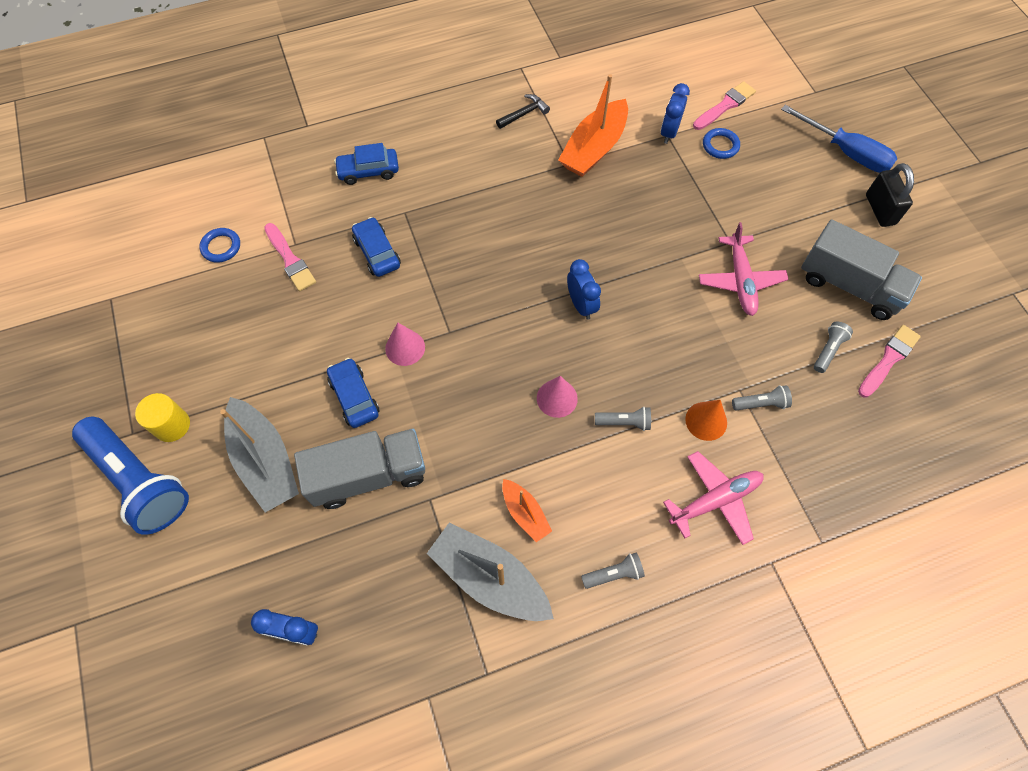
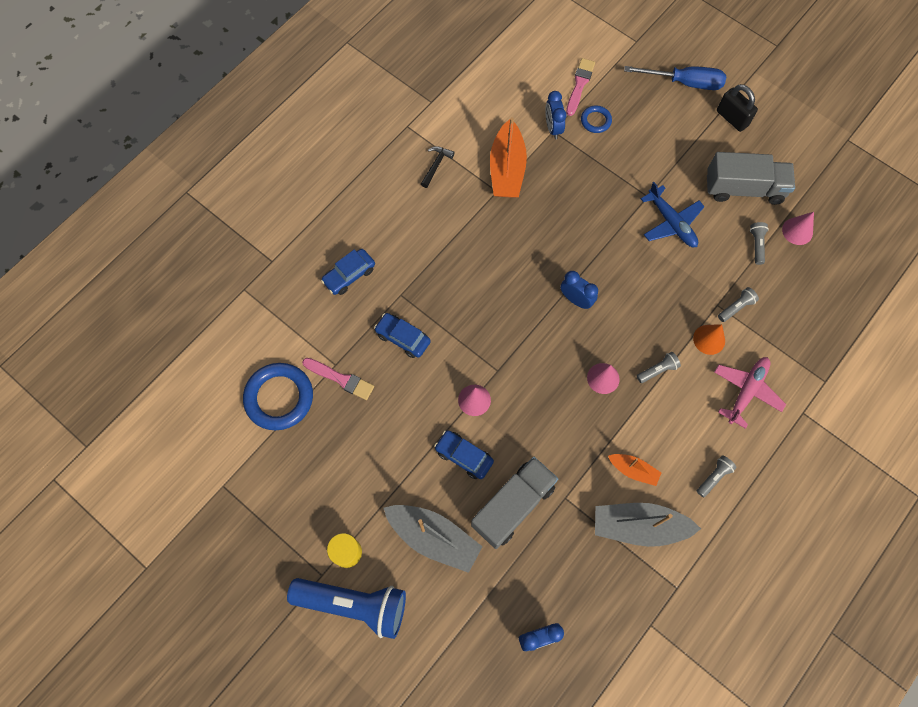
camera: 30 degrees left, 5 degrees up
(221, 247) = (279, 398): blue ring -> blue ring, size x1.98
(740, 280) = (671, 223): pink plane -> blue plane
(888, 359) = (797, 231): pink brush -> pink cone

